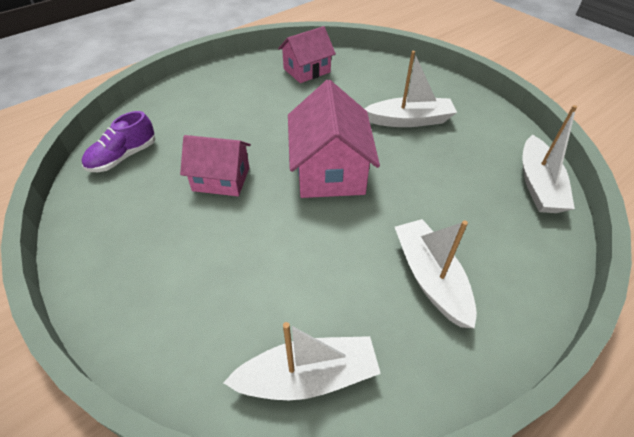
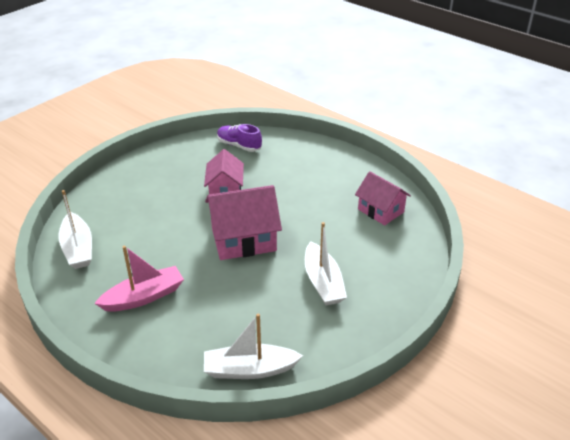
camera: 80 degrees right, 10 degrees down
(430, 278) = (144, 297): white boat -> pink boat

